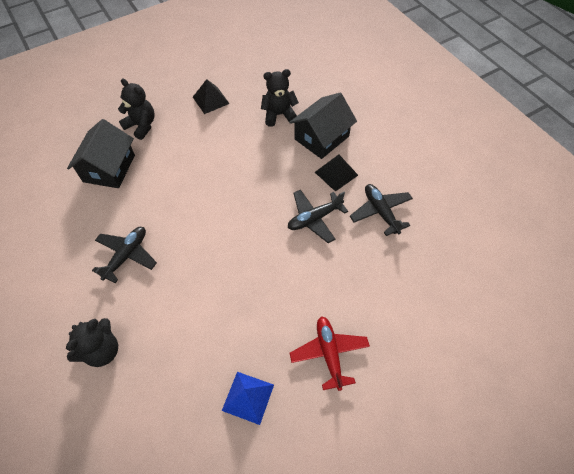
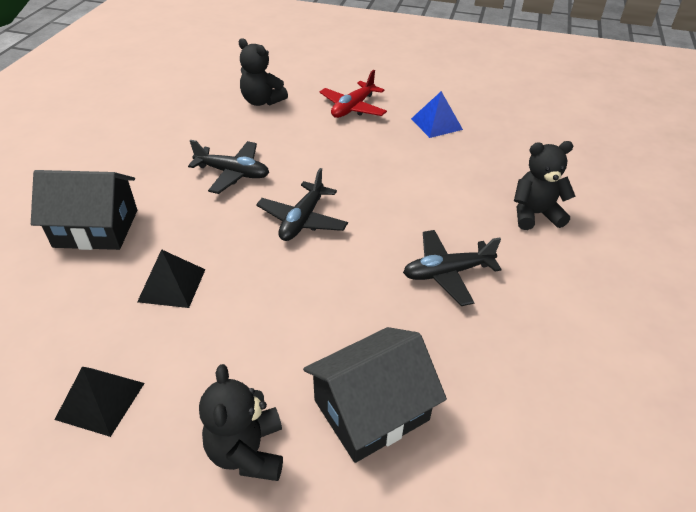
camera: 135 degrees left, 15 degrees down
(279, 115) = (77, 292): black teddy bear -> black teddy bear (262, 101)
(336, 173) = (151, 189): black pyramid -> black pyramid (172, 285)
(380, 212) = (178, 141): black plane -> black plane (302, 220)

